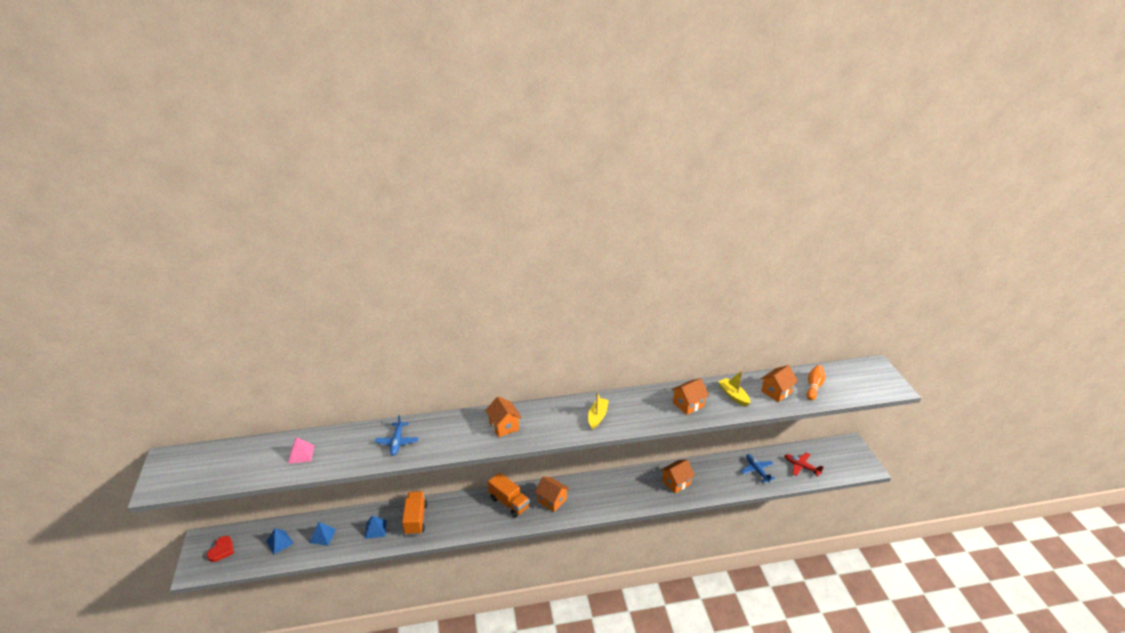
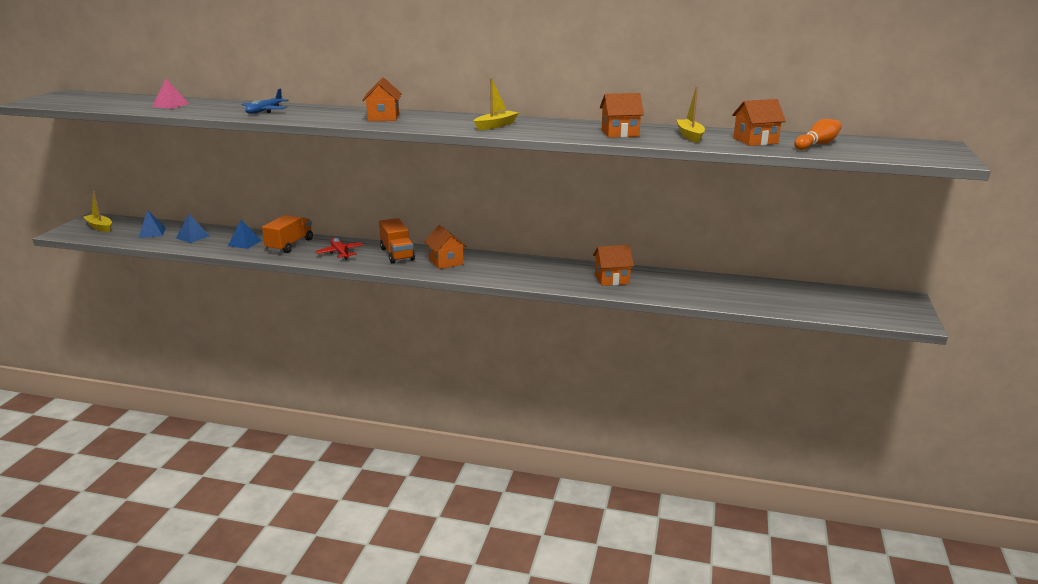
camera: 25 degrees right, 10 degrees down
(221, 550) = (100, 227): red heart -> yellow boat
(757, 470) = (735, 291): blue plane -> none
(801, 466) = (805, 301): red plane -> red plane (340, 253)

